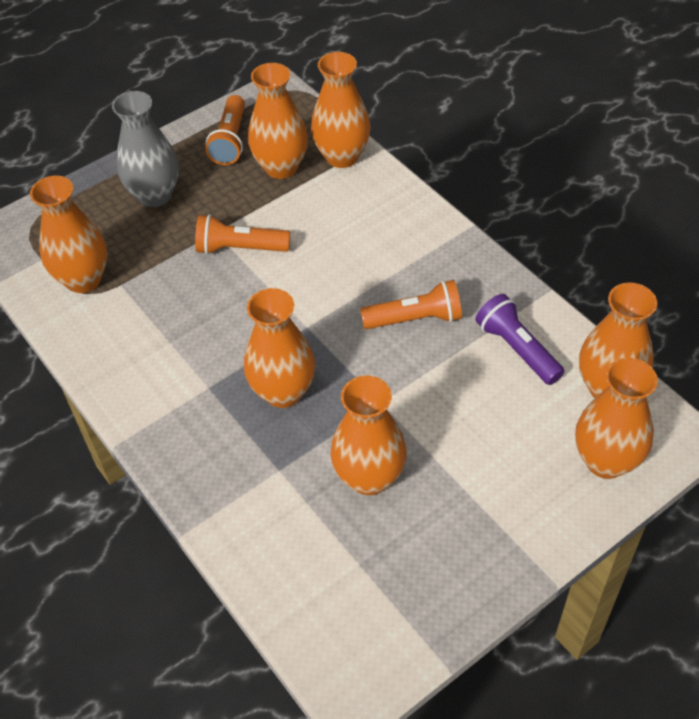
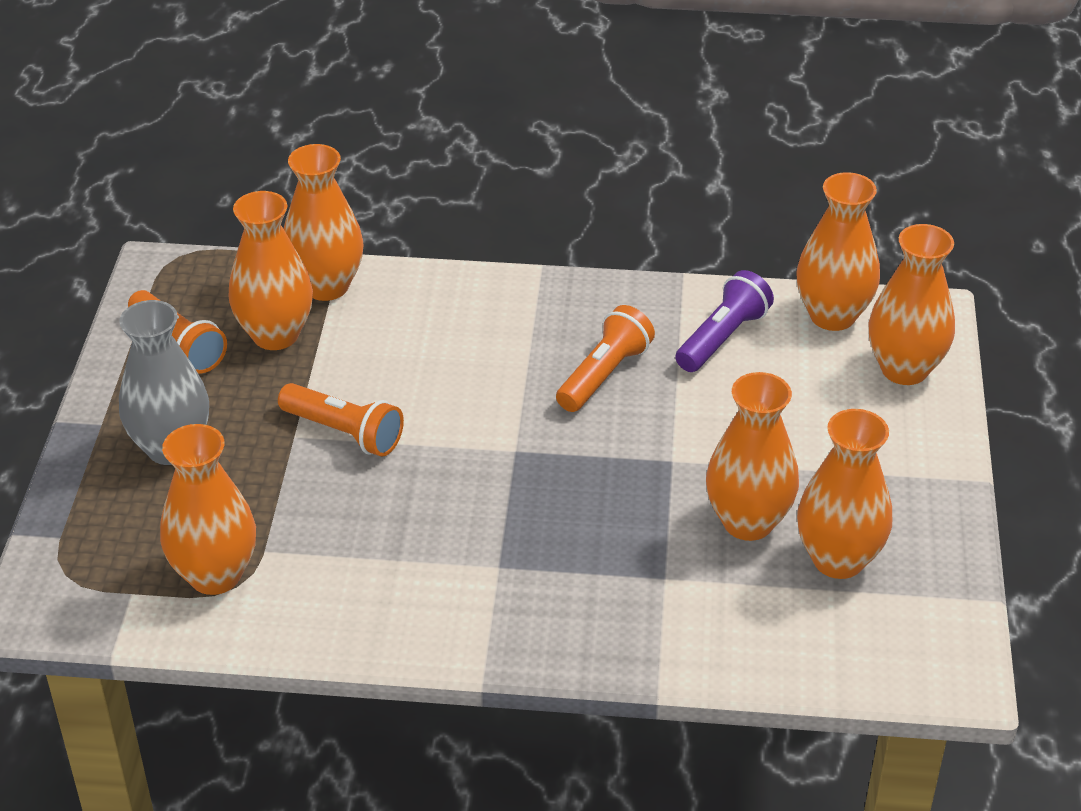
camera: 50 degrees left, 10 degrees down
(239, 248) = (344, 433): orange flashlight -> orange flashlight turned 105 degrees counterclockwise
(283, 392) = (575, 517): orange vase -> orange vase (838, 559)
(517, 349) = (722, 337): purple flashlight -> purple flashlight turned 120 degrees clockwise

